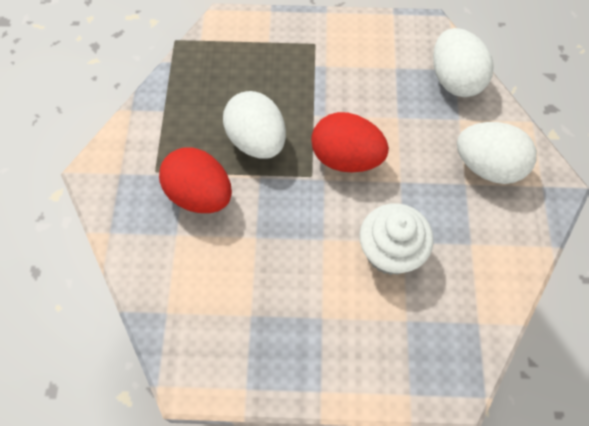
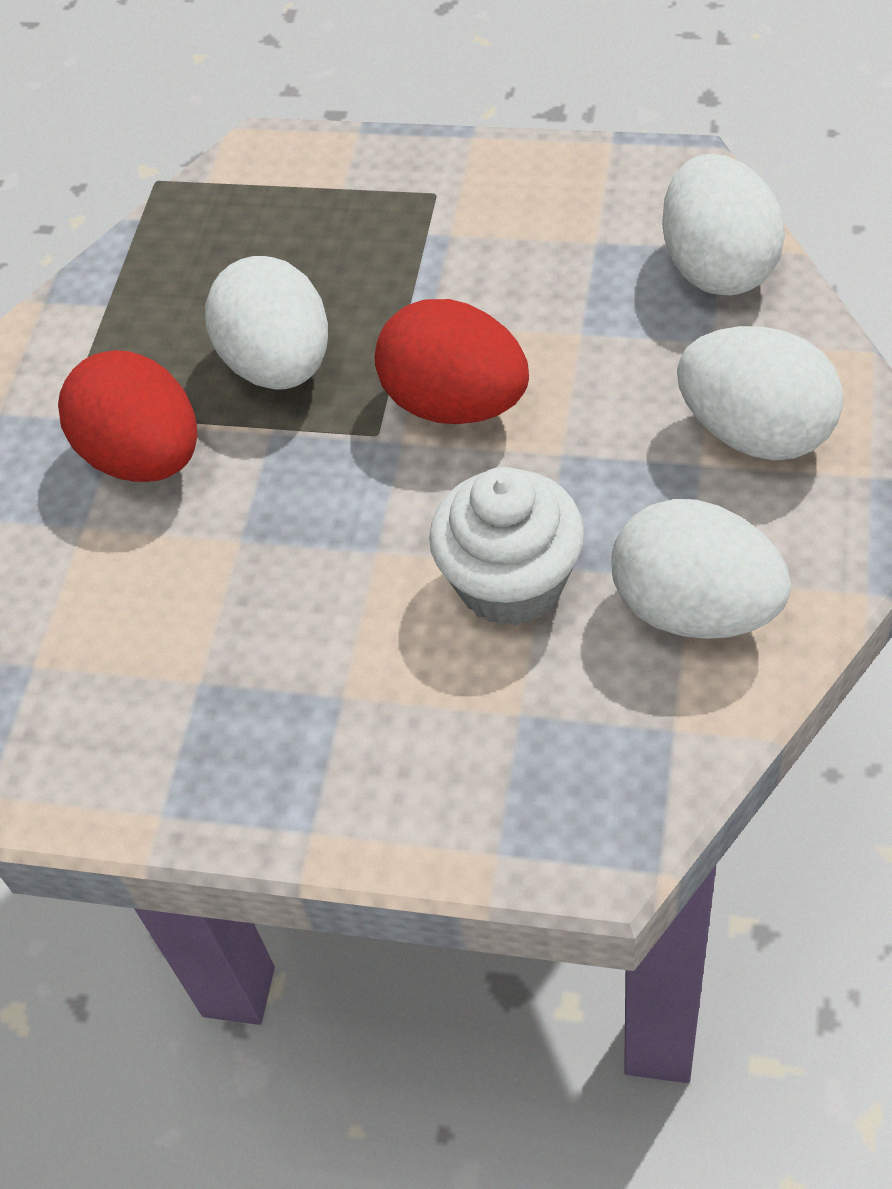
camera: 15 degrees right, 10 degrees down
(477, 260) = (695, 609): none -> white egg

